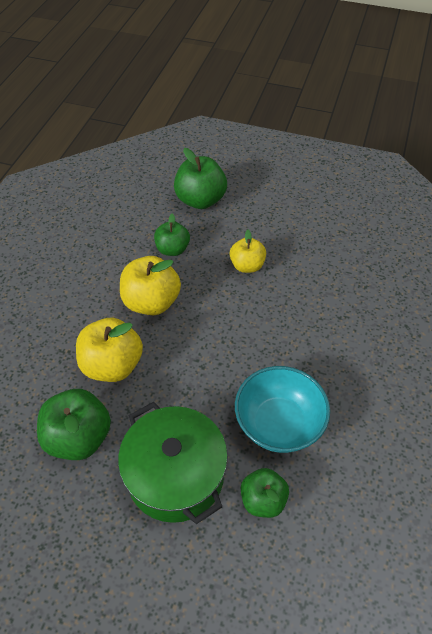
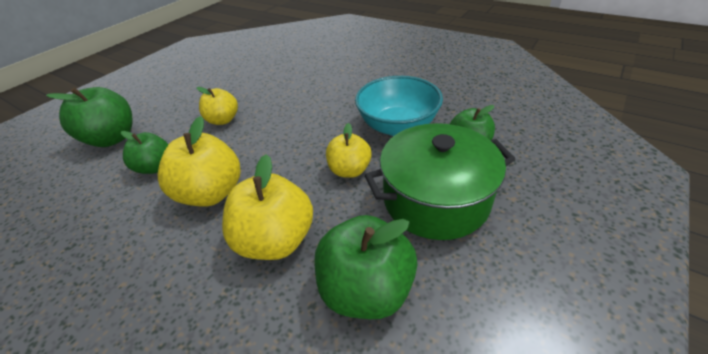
camera: 70 degrees left, 10 degrees down
(199, 395) = (349, 170): none -> yellow apple

